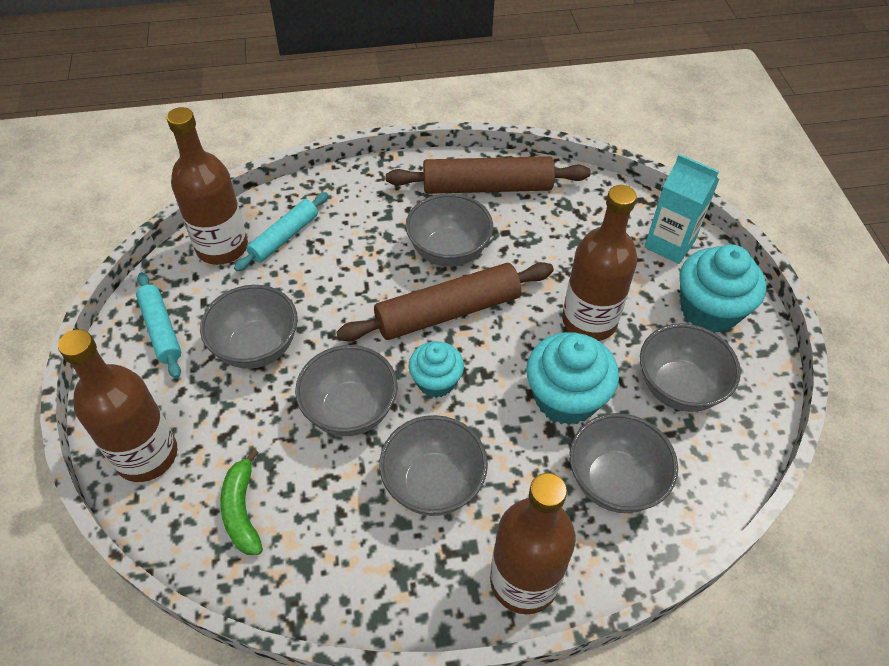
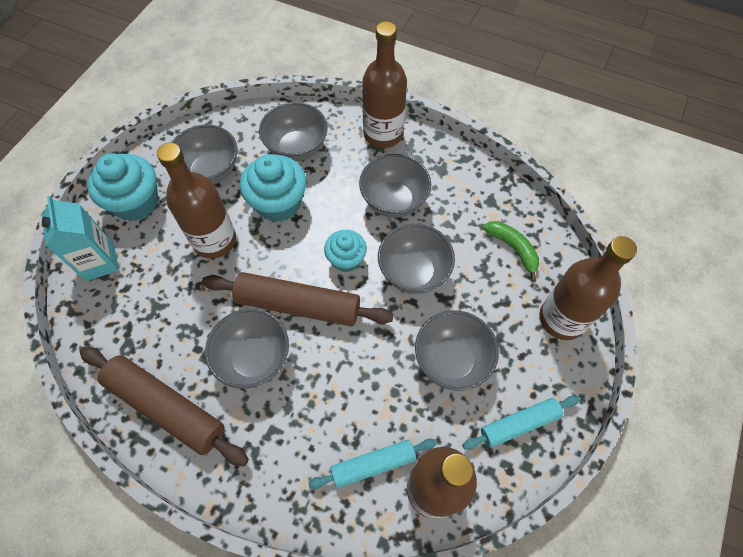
camera: 145 degrees left, 10 degrees up
(161, 330) = (519, 424): turquoise rolling pin -> turquoise rolling pin turned 60 degrees clockwise
(242, 510) = (513, 249): green banana -> green banana turned 60 degrees counterclockwise

